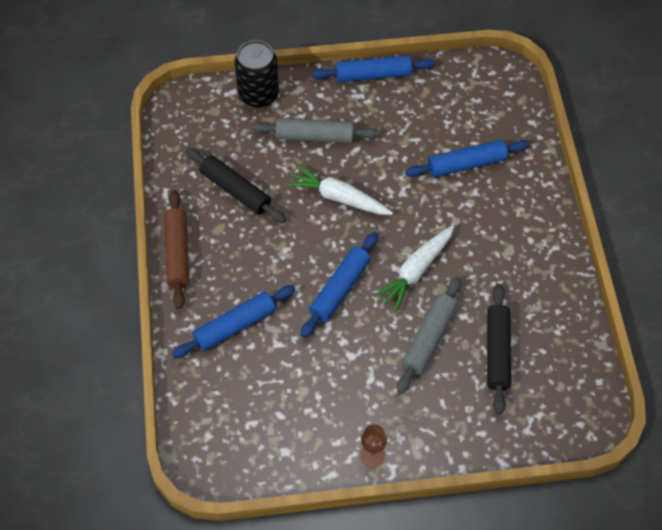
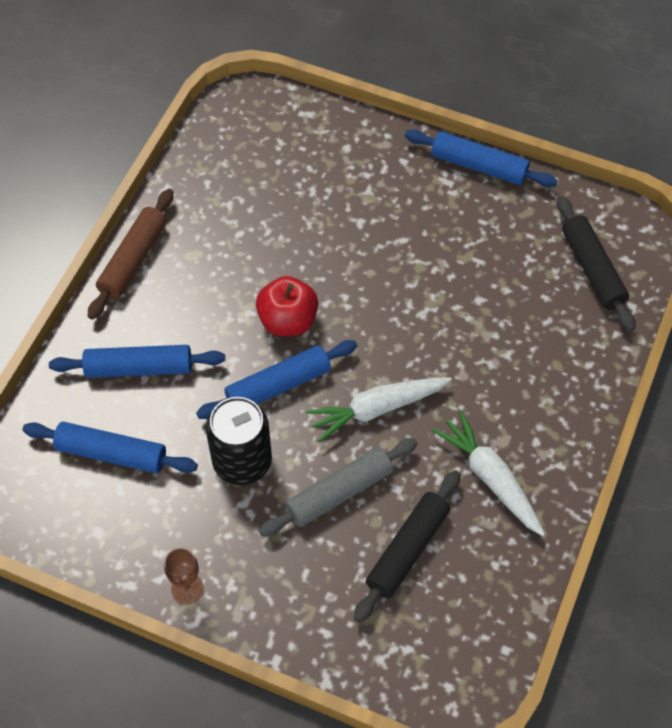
camera: 30 degrees right, 0 degrees up
(235, 190) = (239, 222): black rolling pin -> black rolling pin (592, 269)
(258, 95) = (335, 130): black can -> black can (242, 461)
(314, 136) = (366, 204): grey rolling pin -> none
(316, 242) = (288, 321): none -> red apple
(338, 197) = (346, 284): white carrot -> white carrot (490, 478)
(466, 164) = (519, 317): blue rolling pin -> blue rolling pin (111, 453)

